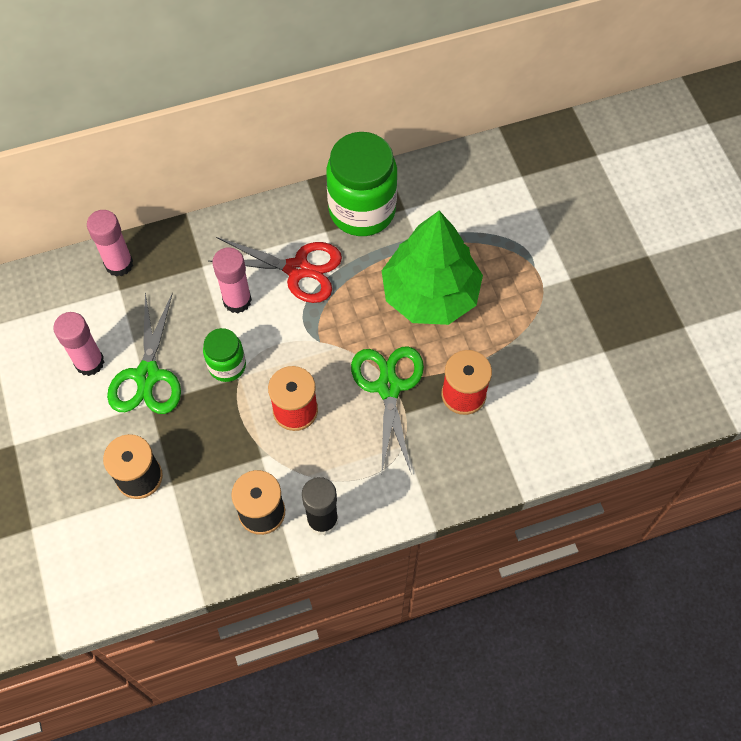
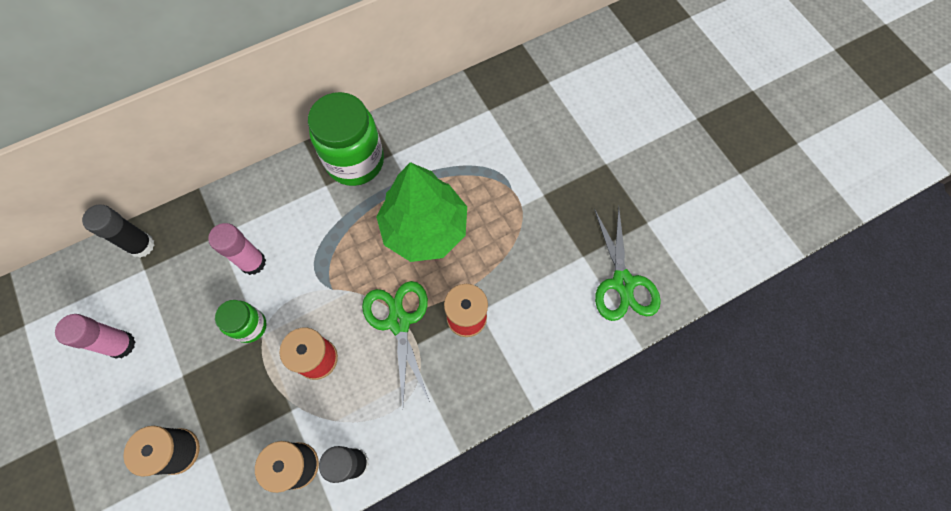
camera: 10 degrees left, 5 degrees up
(119, 264) = (141, 245): pink glue stick -> black glue stick
(147, 375) = (177, 348): green scissors -> green scissors (622, 283)
(297, 269) = (304, 224): red scissors -> none

